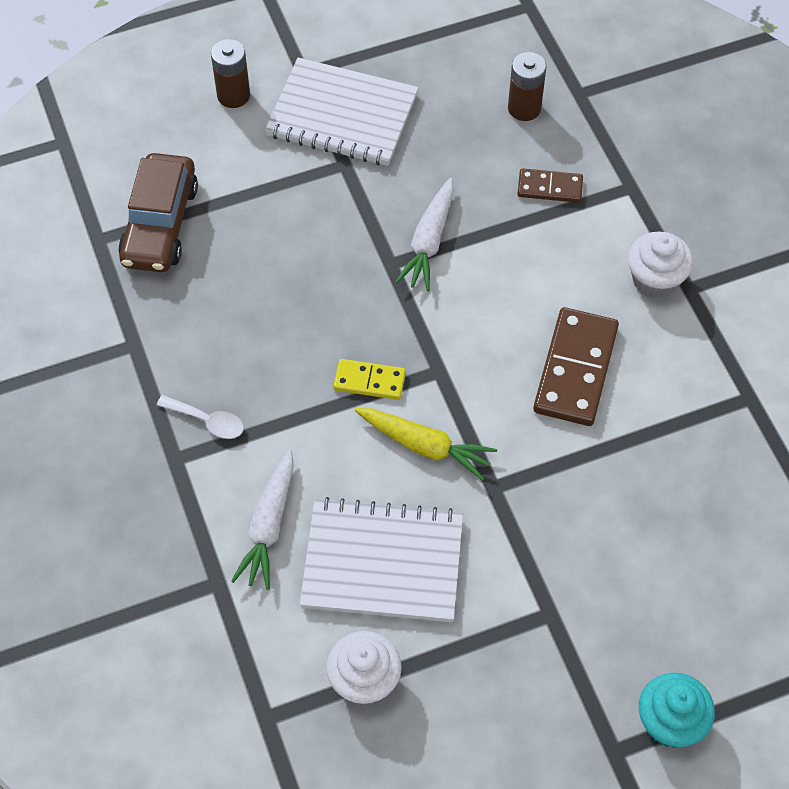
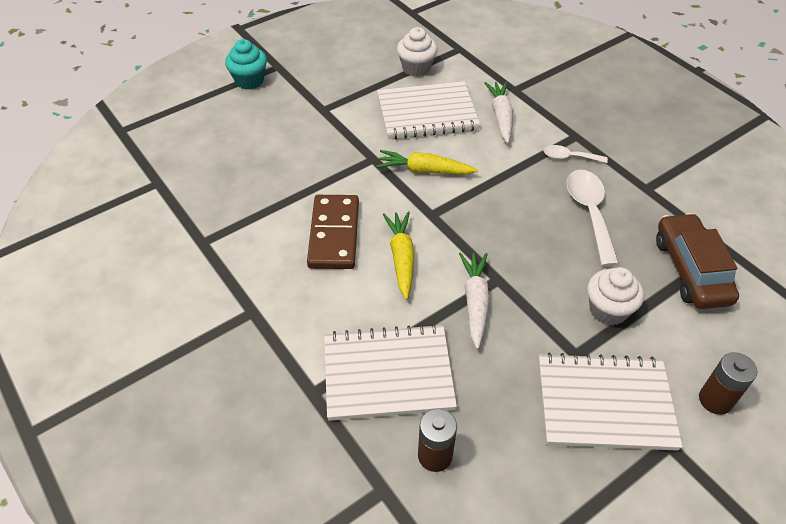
camera: 165 degrees right, 10 degrees down
(232, 325) = (589, 212): none -> white spoon
(369, 381) = (477, 199): yellow domino -> none
(497, 317) = (401, 258): none -> yellow carrot
(549, 188) = (388, 374): brown domino -> white notebook
(655, 280) = (282, 311): white cupcake -> white cupcake (608, 310)

